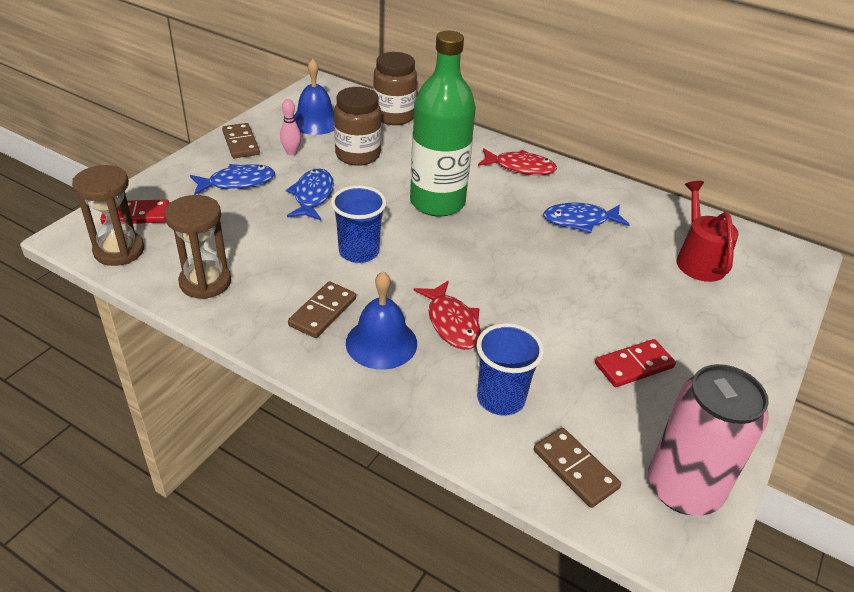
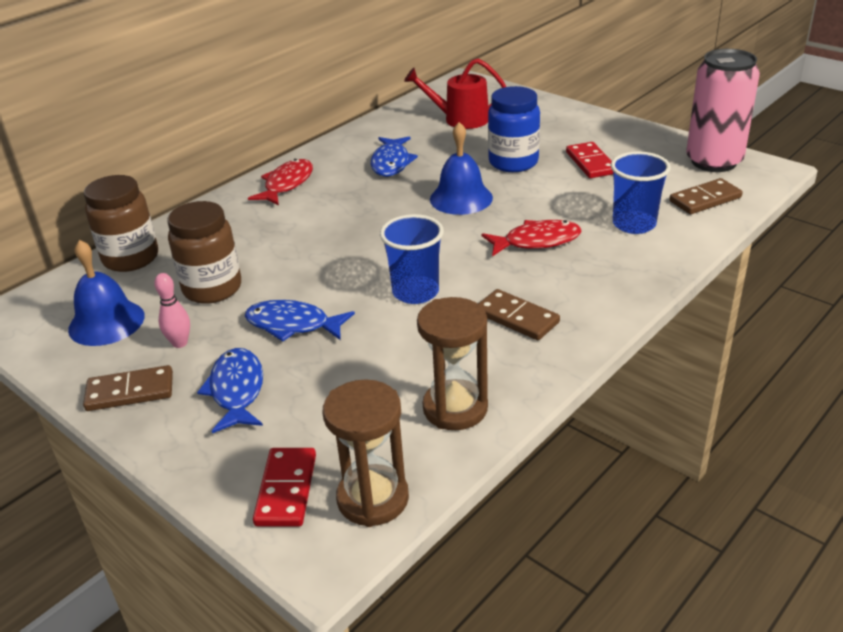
camera: 75 degrees left, 5 degrees down
(381, 343) = (564, 282): blue bell -> blue bell (461, 198)
(437, 202) = (335, 238): green bottle -> none
(612, 303) = (513, 162): none -> blue jar

